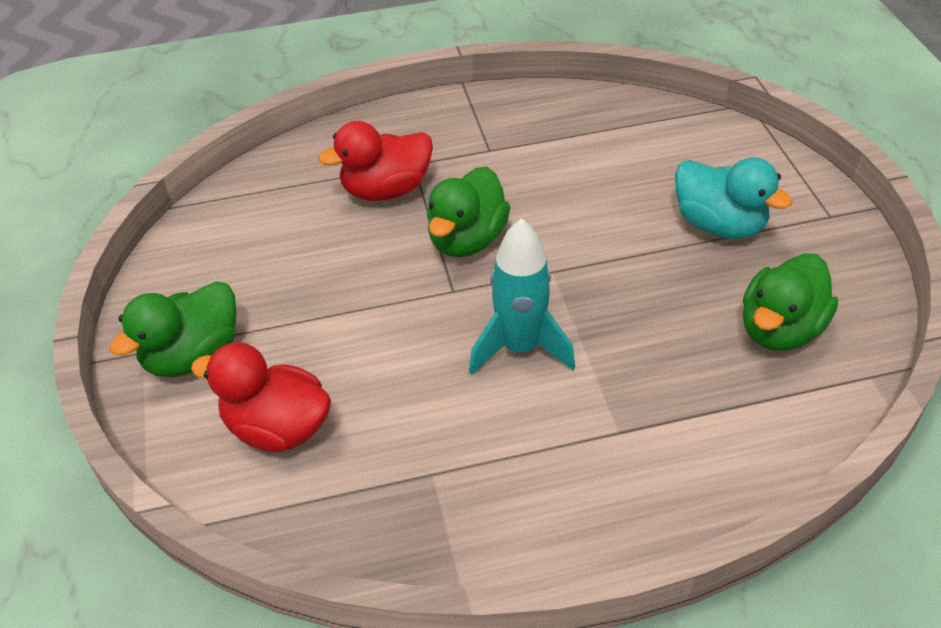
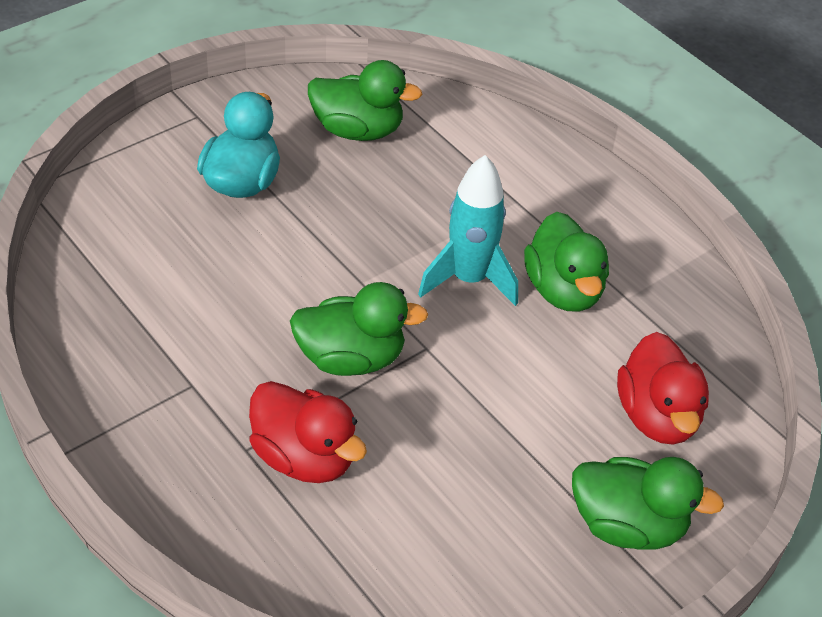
camera: 120 degrees left, 0 degrees up
(469, 419) = (563, 290): none -> green duck

